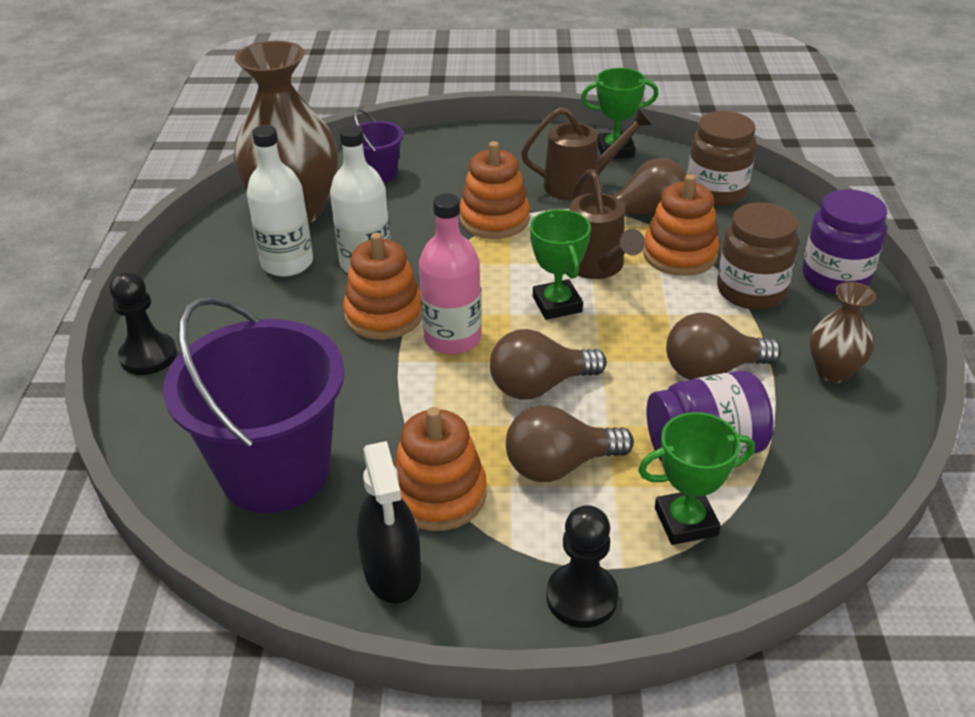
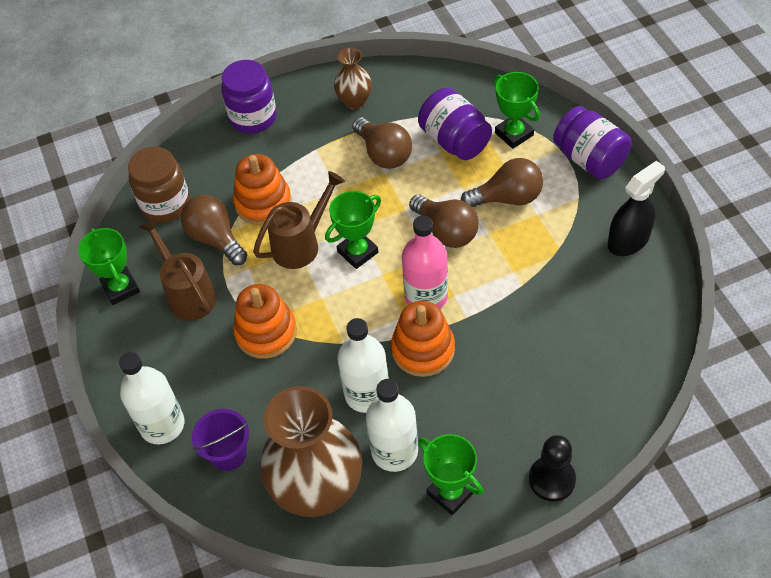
camera: 110 degrees left, 15 degrees up
(209, 284) = (450, 493): none -> green trophy
(275, 471) = (600, 333): purple bucket -> none
(438, 494) = (564, 244): orange stacking toy -> none
(440, 147) = (162, 425): none -> white bottle
(559, 465) = (507, 198): brown light bulb -> brown light bulb turned 60 degrees counterclockwise
(581, 597) = (589, 159): black pawn -> purple jar
(751, 291) = (290, 155): brown jar -> none

